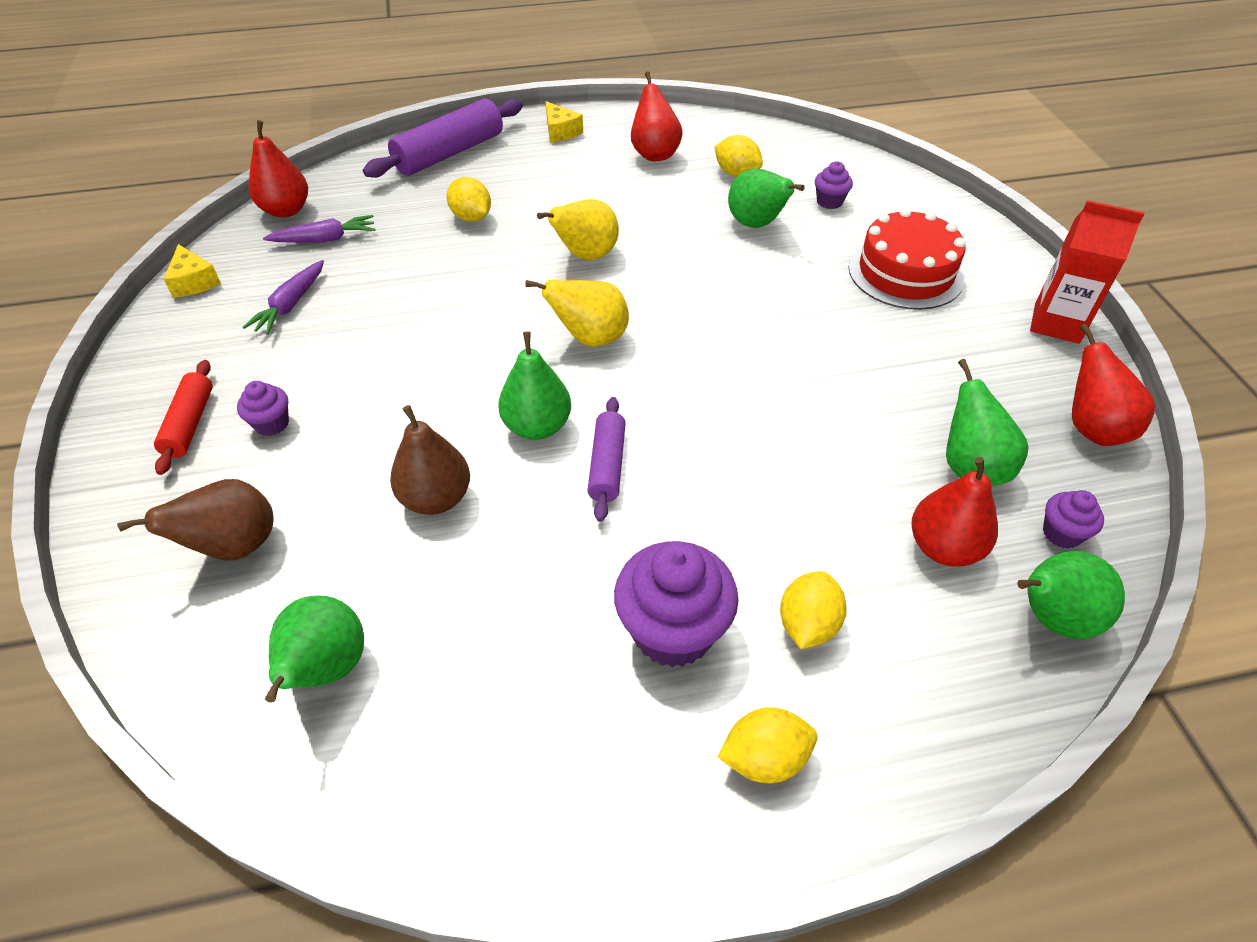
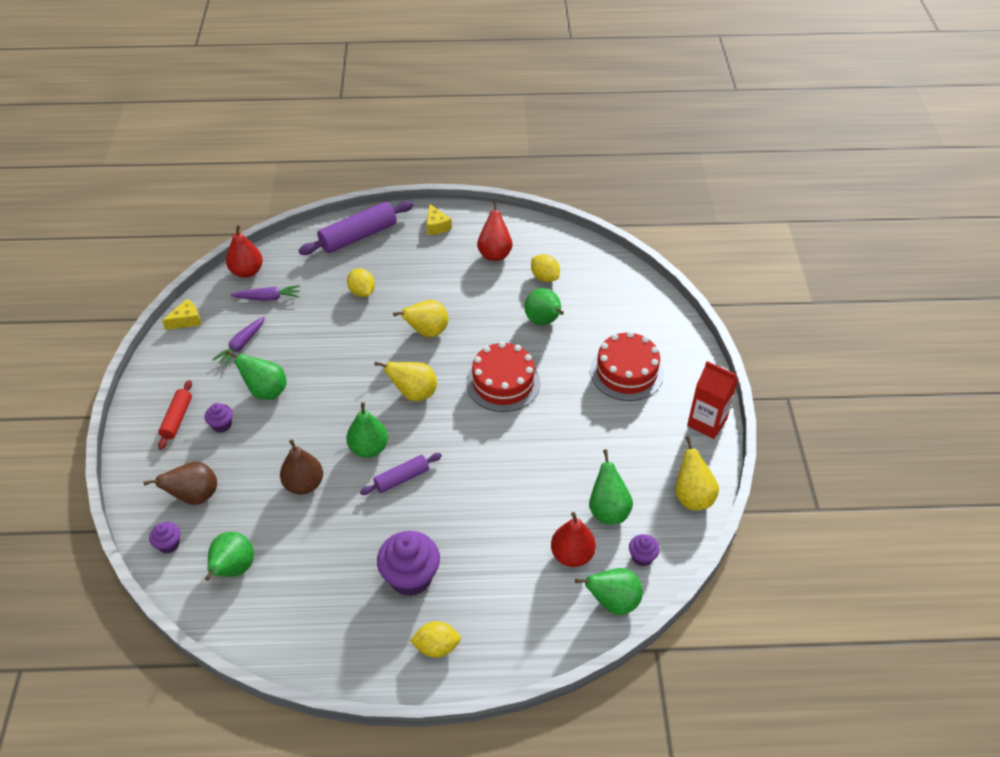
camera: 10 degrees right, 0 degrees up
(194, 282) = (186, 320): yellow cheese -> yellow cheese turned 105 degrees counterclockwise
(342, 364) = (266, 391): none -> green pear
(607, 465) = (402, 478): purple rolling pin -> purple rolling pin turned 45 degrees clockwise
(726, 307) = (503, 382): none -> red cake
(807, 624) = (482, 585): yellow lemon -> none
(829, 202) = (599, 309): purple cupcake -> purple cupcake (169, 544)
(1092, 428) = (692, 496): red pear -> yellow pear

